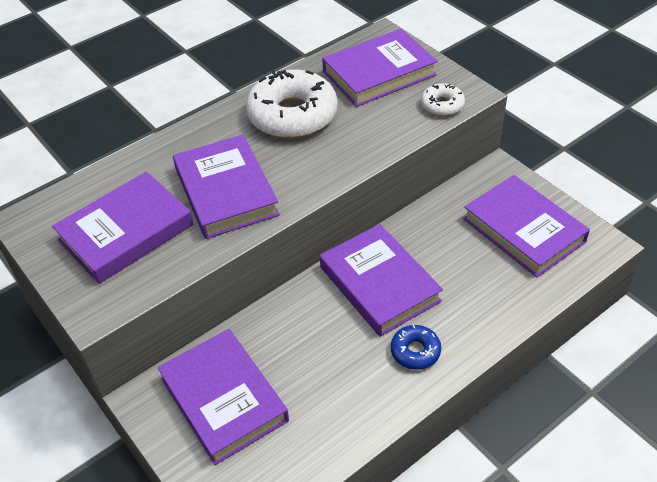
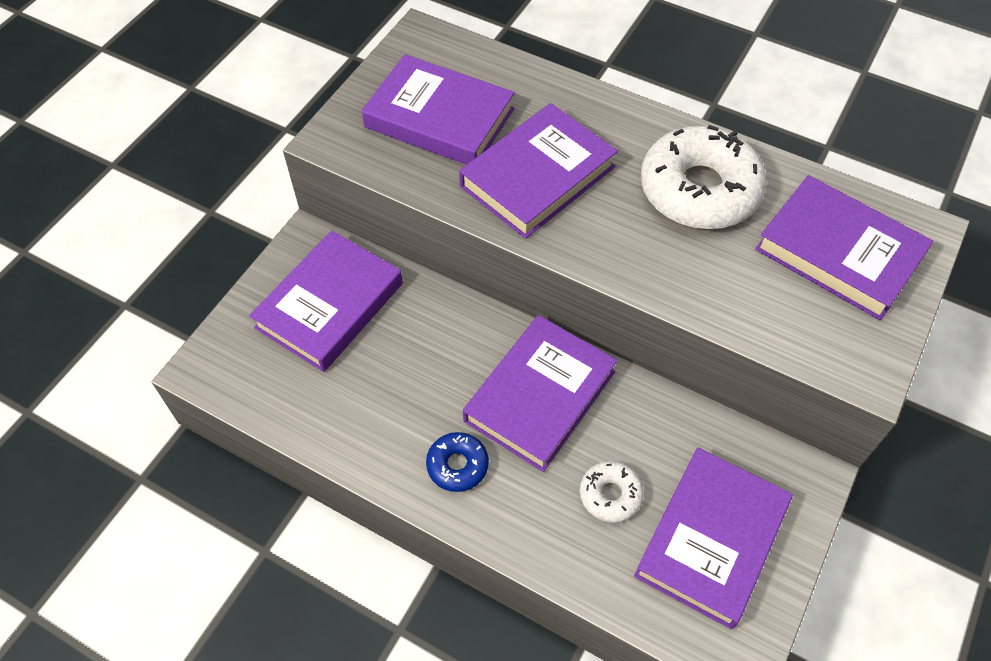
camera: 65 degrees right, 10 degrees up
(442, 105) = (819, 346): white donut -> white donut (610, 495)

